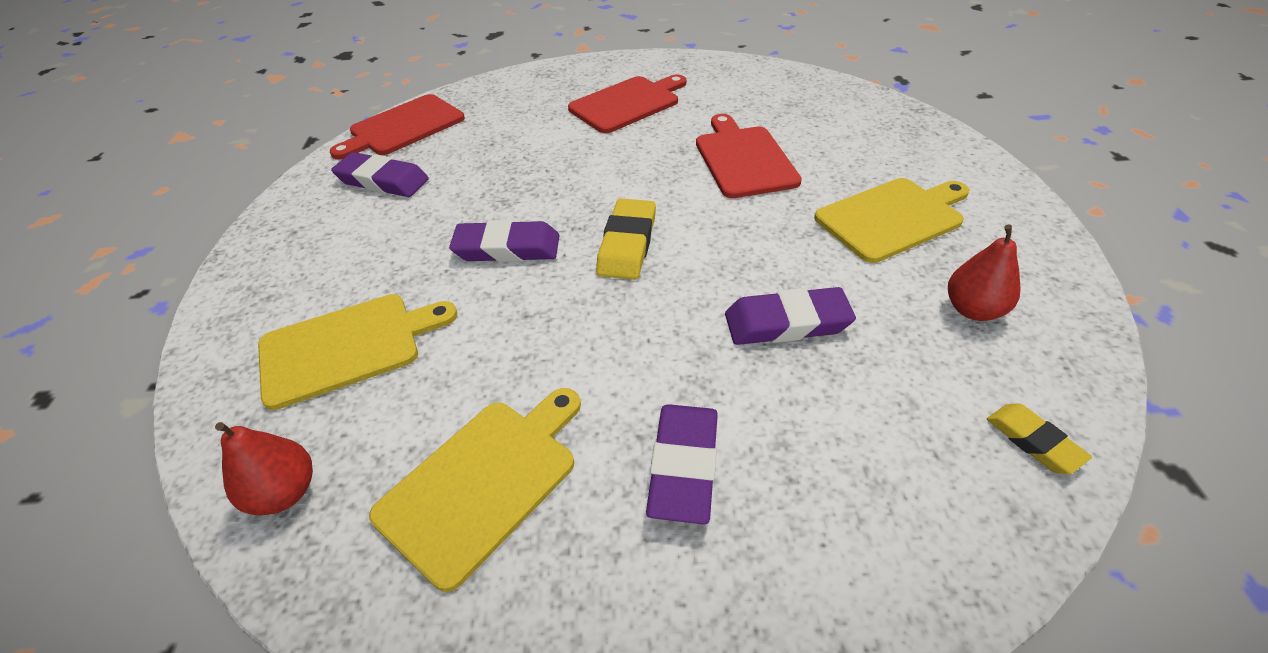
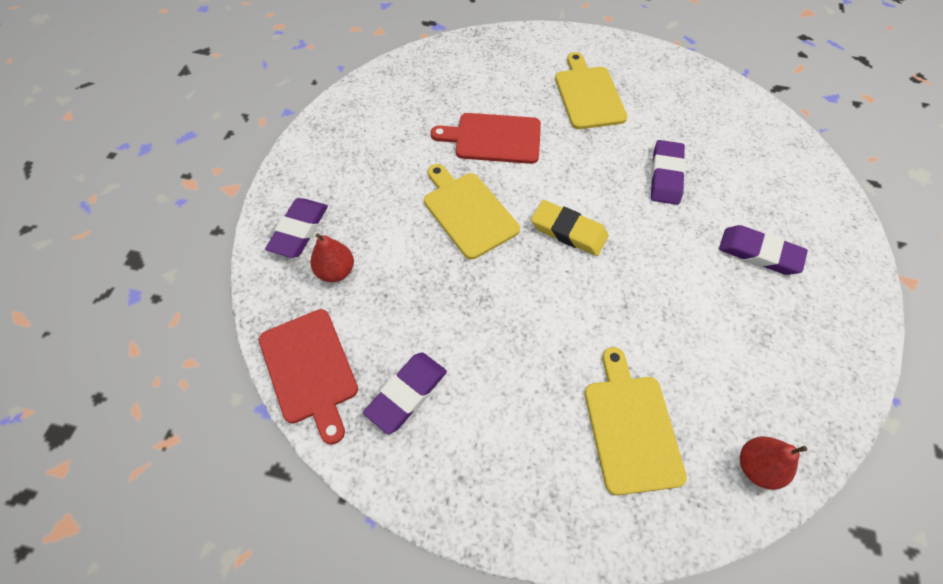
camera: 75 degrees left, 15 degrees up
(483, 481) = (759, 350): yellow cutting board -> yellow cutting board (468, 212)
(507, 248) = (547, 305): purple eraser -> purple eraser (299, 230)
(627, 103) = (372, 182): red cutting board -> none
(973, 310) = (674, 99): red pear -> red pear (336, 271)
(1033, 441) = (760, 120): yellow eraser -> none

